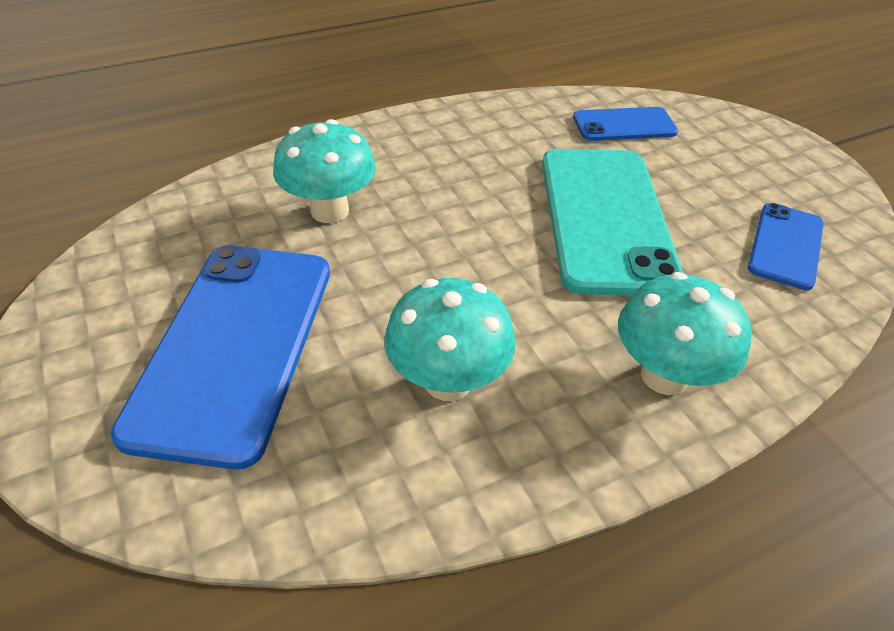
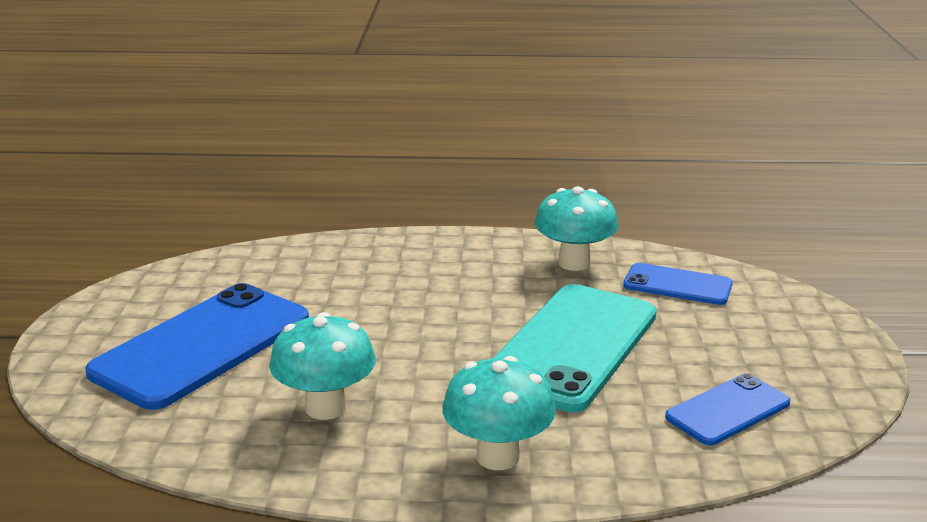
camera: 30 degrees right, 20 degrees down
(330, 211) = (346, 285): turquoise mushroom -> turquoise mushroom (574, 263)

